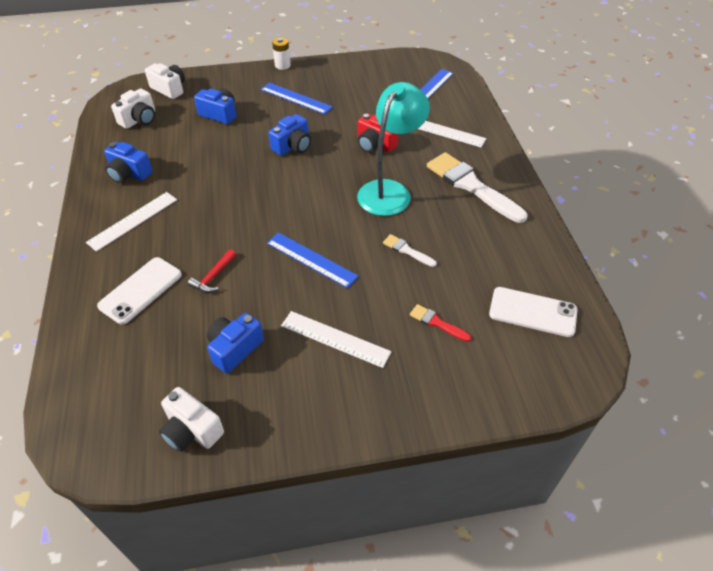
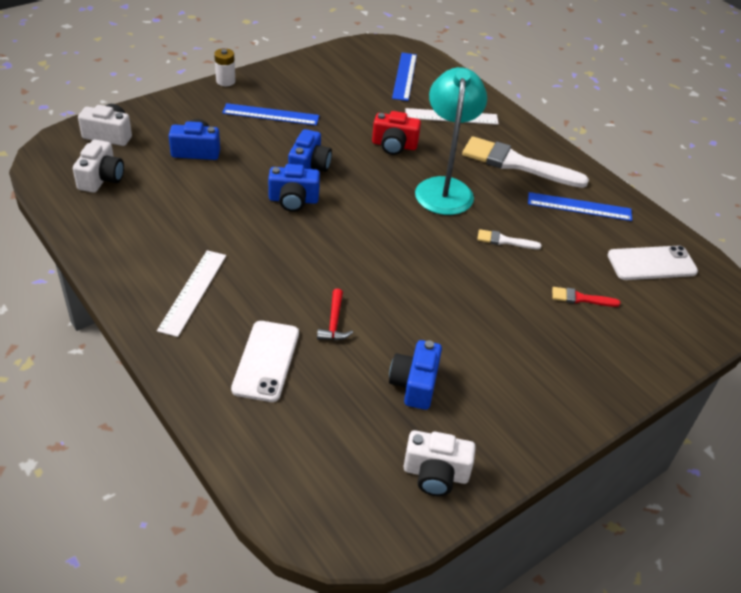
camera: 30 degrees left, 5 degrees down
(129, 173) = (142, 242): blue camera -> blue camera (293, 200)
(311, 259) = (421, 275): blue ruler -> blue ruler (579, 206)
(335, 338) = (502, 342): white ruler -> none

